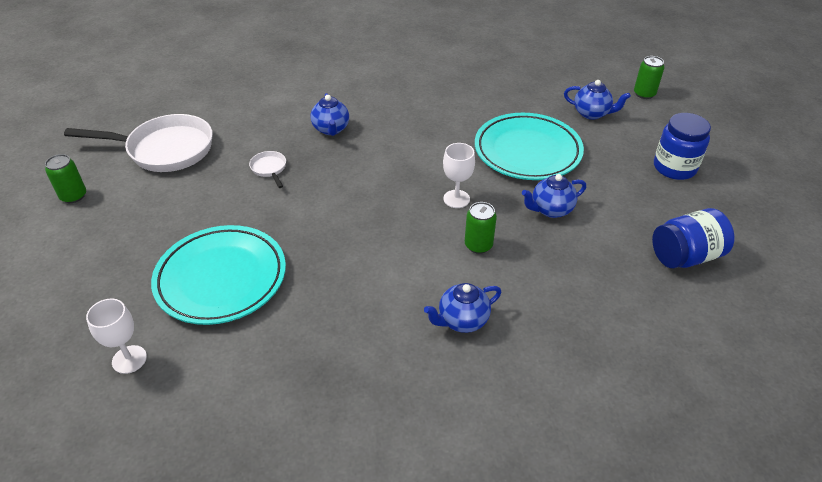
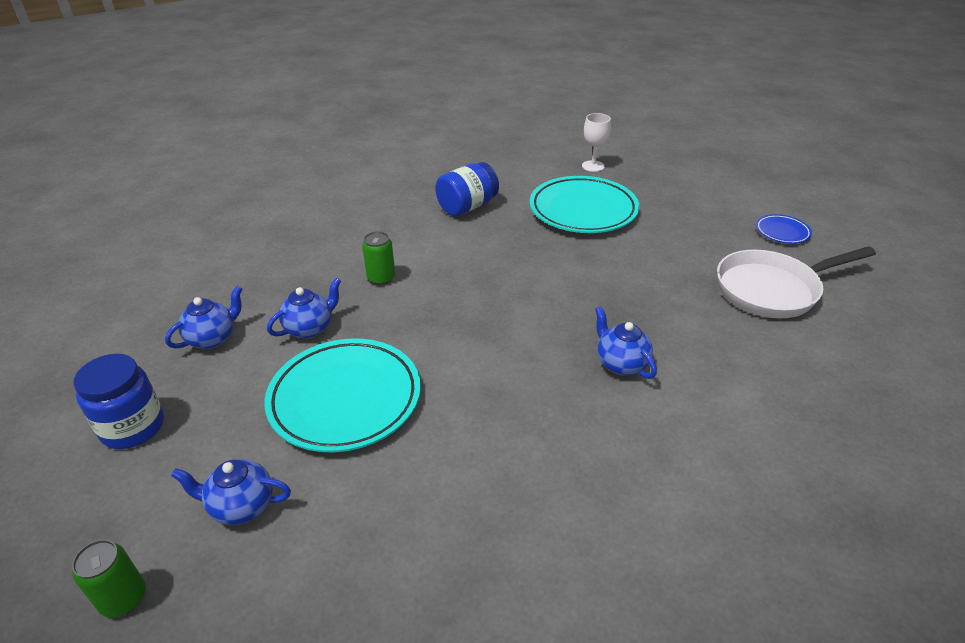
camera: 160 degrees right, 5 degrees down
(73, 196) = (782, 232): green can -> blue plate
(269, 169) = (640, 297): white pan -> none
(456, 199) = (418, 315): white goblet -> none
(462, 320) = (379, 226): blue teapot -> blue teapot (213, 338)
(685, 256) = (167, 315): blue jar -> blue jar (467, 207)

